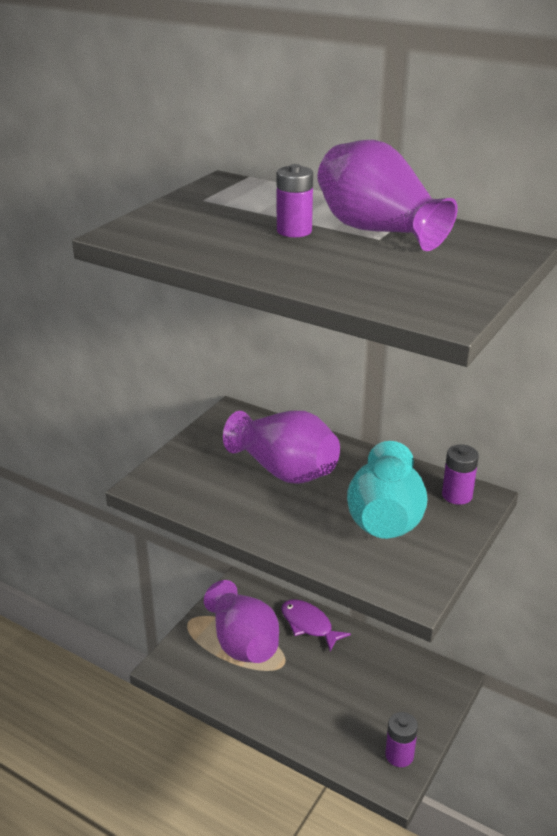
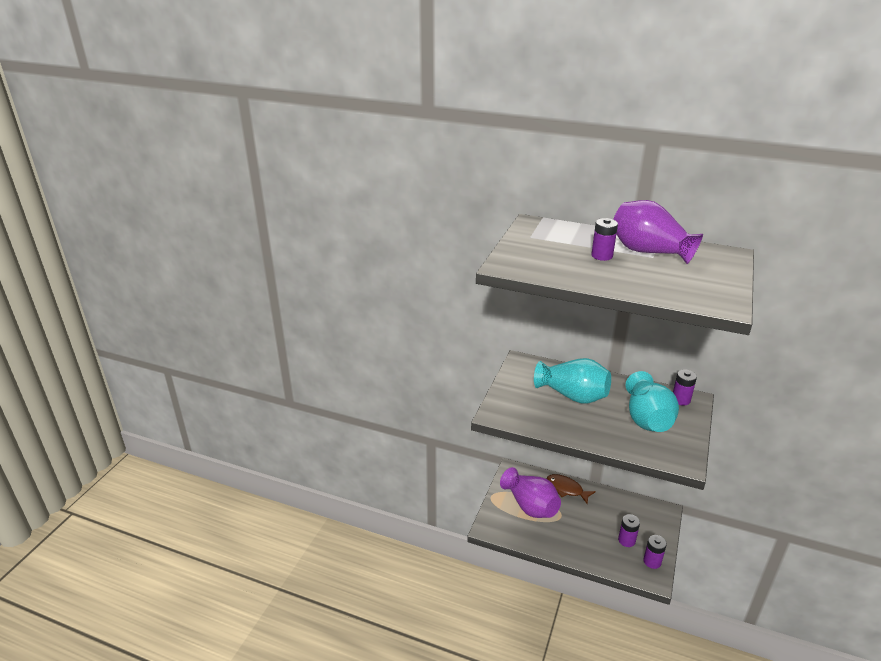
camera: 10 degrees left, 0 degrees up
(284, 470) = (573, 395): purple vase -> turquoise vase
(309, 625) = (566, 489): purple fish -> brown fish
(371, 716) = (626, 540): none -> purple battery

